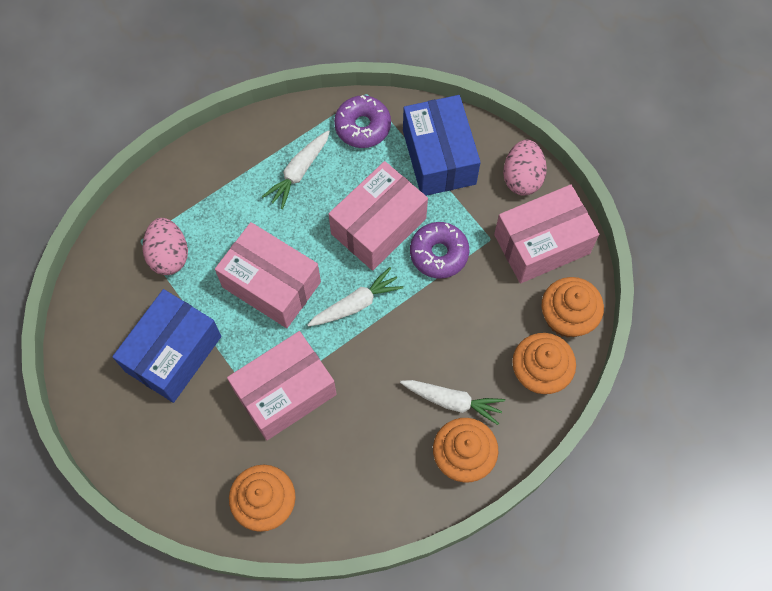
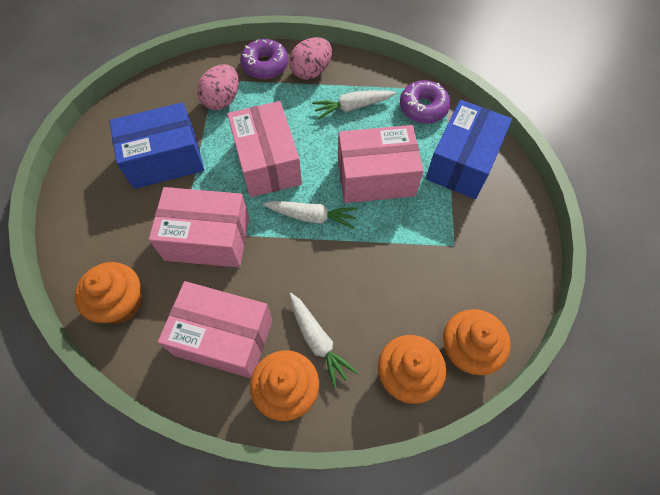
camera: 40 degrees right, 5 degrees down
(439, 253) = (404, 226): purple donut -> purple donut (265, 65)
(522, 177) = (517, 219): pink egg -> pink egg (311, 71)
(541, 244) = (492, 278): pink box -> pink box (223, 337)

